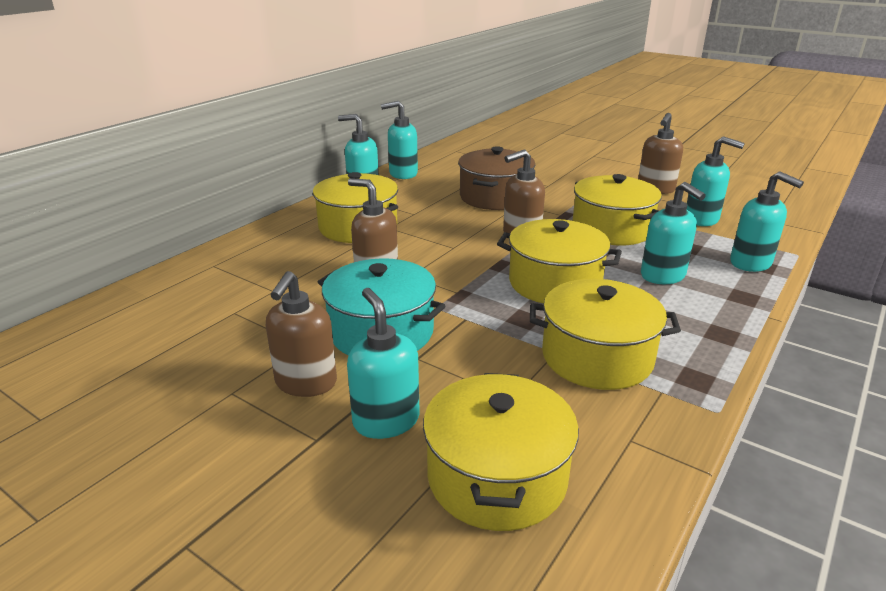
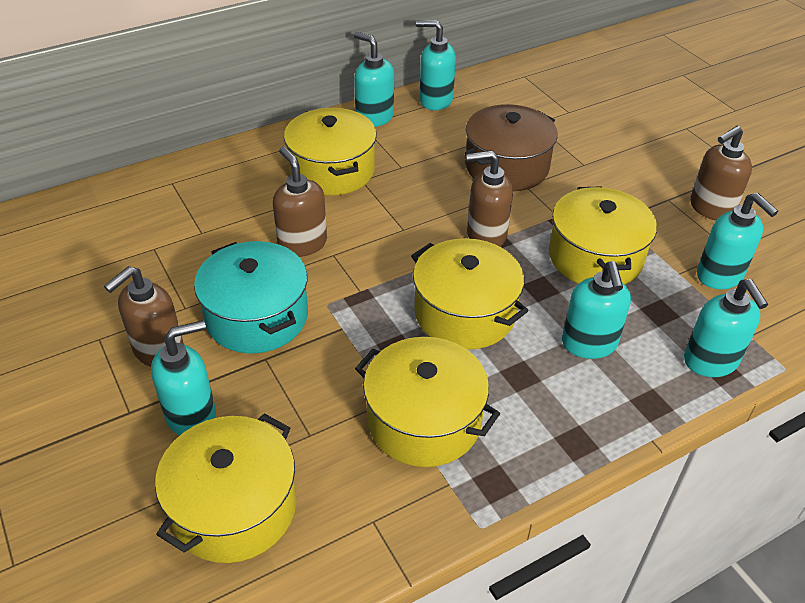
camera: 25 degrees right, 15 degrees up
(386, 420) = (192, 415): turquoise soap dispenser -> turquoise soap dispenser turned 60 degrees clockwise

